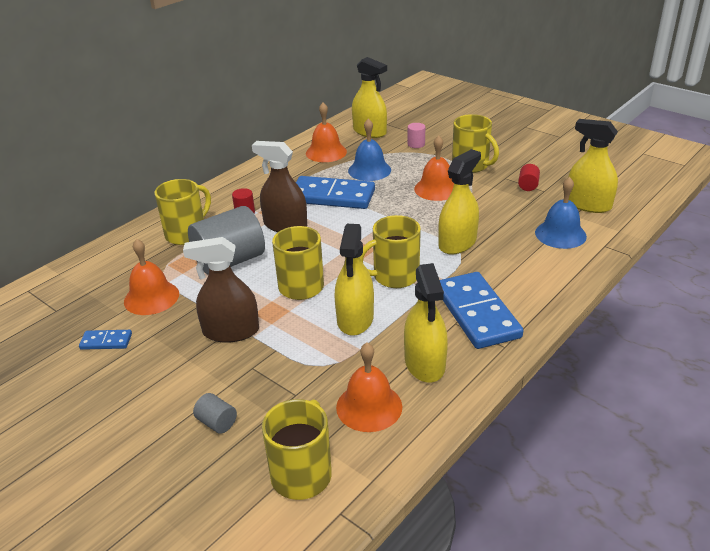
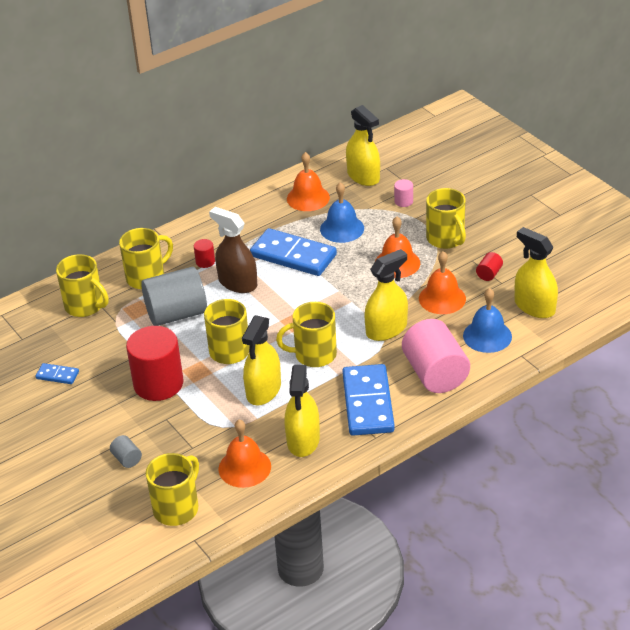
camera: 15 degrees right, 5 degrees up
(125, 268) = (85, 306): none -> yellow mug
(151, 297) = (101, 340): orange bell -> orange bell (442, 298)
(231, 331) = (158, 384): brown spray bottle -> red cylinder
(531, 274) = (435, 374): none -> pink cylinder

